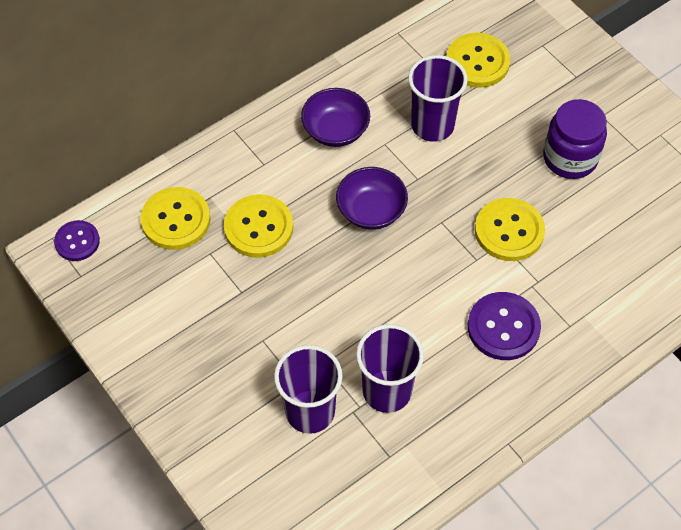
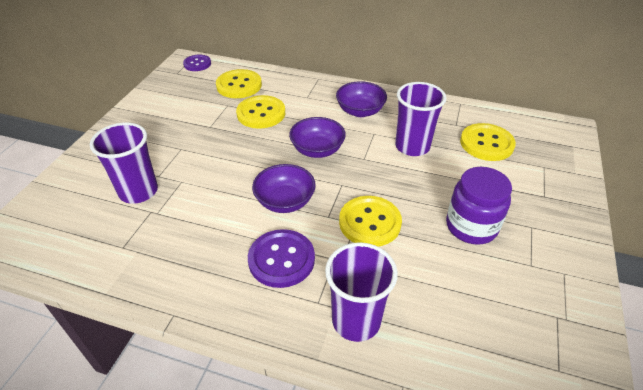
camera: 55 degrees right, 15 degrees down
(387, 391) = (178, 220): purple cup -> purple cup (356, 320)
(429, 284) = (285, 201): none -> purple bowl

